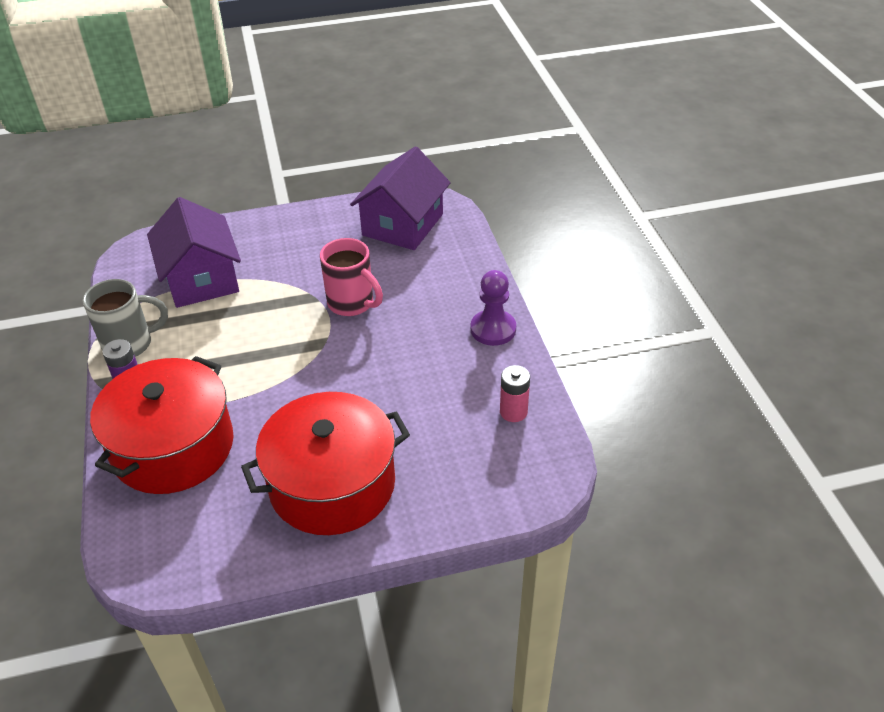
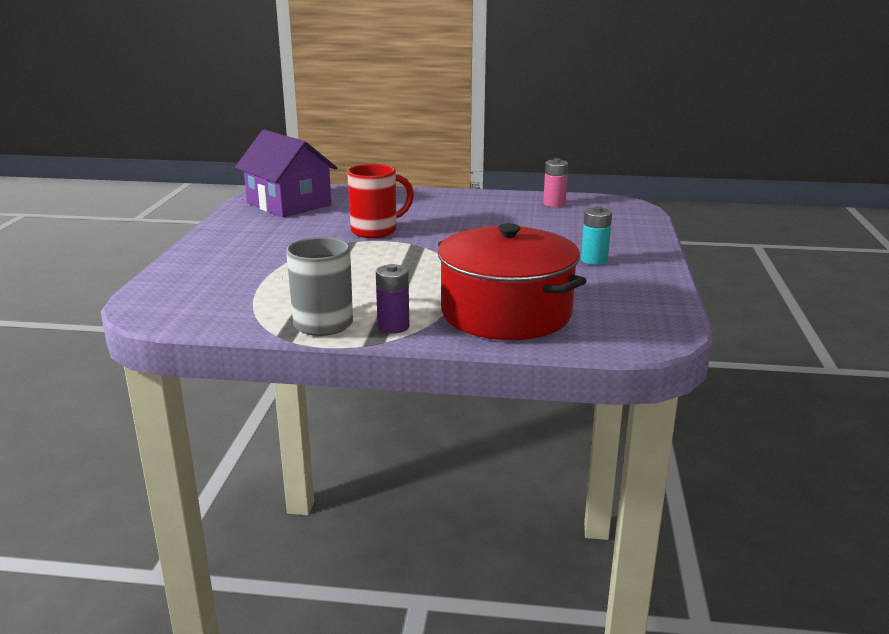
camera: 70 degrees left, 20 degrees down
(201, 279) = (254, 282): purple house -> none
(332, 484) = (594, 260): red pot -> turquoise battery
(352, 303) = (376, 231): pink mug -> red mug
(493, 329) = (460, 197): purple pawn -> none

